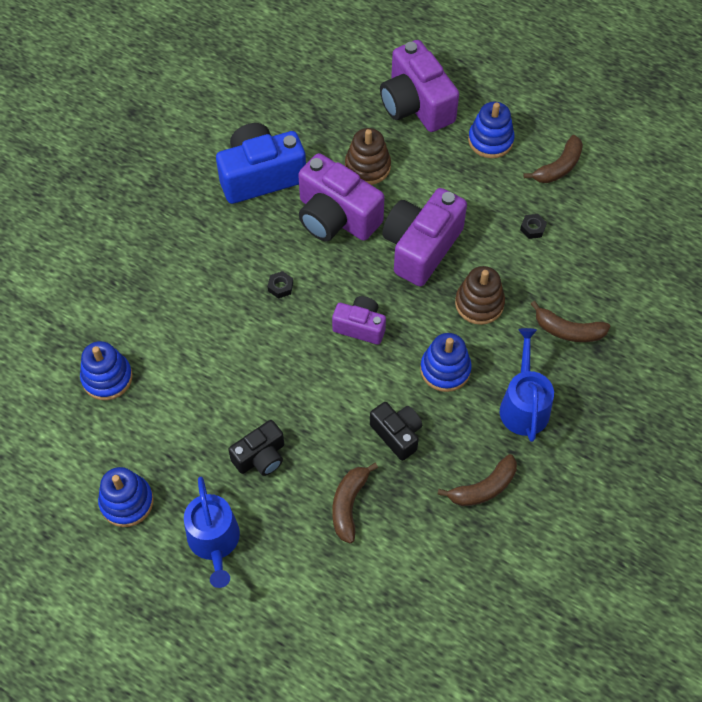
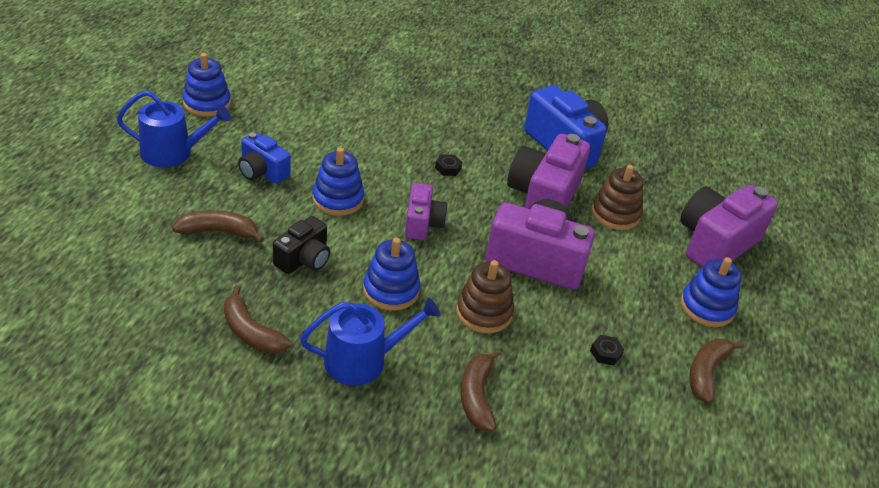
camera: 70 degrees right, 20 degrees down
(107, 378) = (322, 83): blue stacking toy -> blue stacking toy (338, 199)
(214, 541) = (173, 153): blue watering can -> blue watering can turned 150 degrees counterclockwise
(260, 457) = (262, 172): black camera -> blue camera
(558, 167) = (706, 373): brown banana -> brown banana turned 90 degrees clockwise

